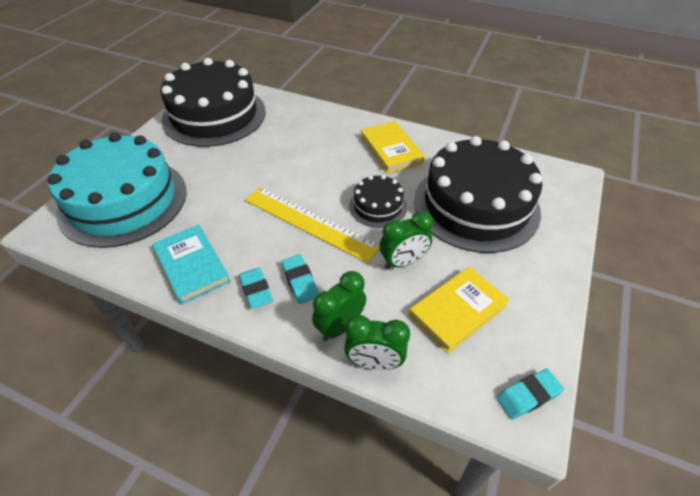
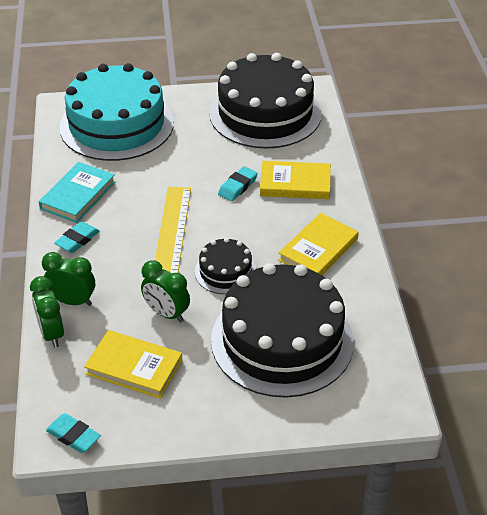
camera: 60 degrees right, 5 degrees down
(300, 281) = (102, 260): turquoise eraser -> turquoise eraser (237, 187)
(309, 132) = (295, 183): none -> yellow book

